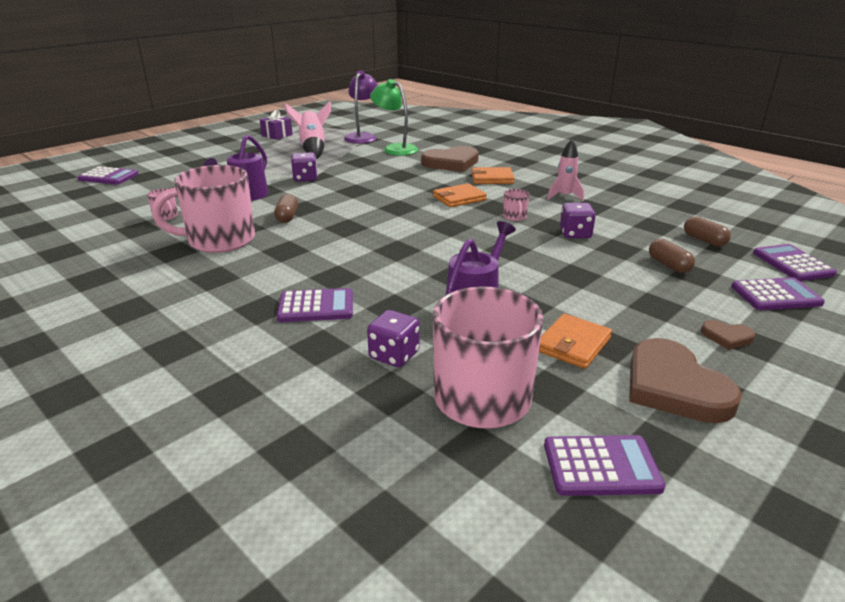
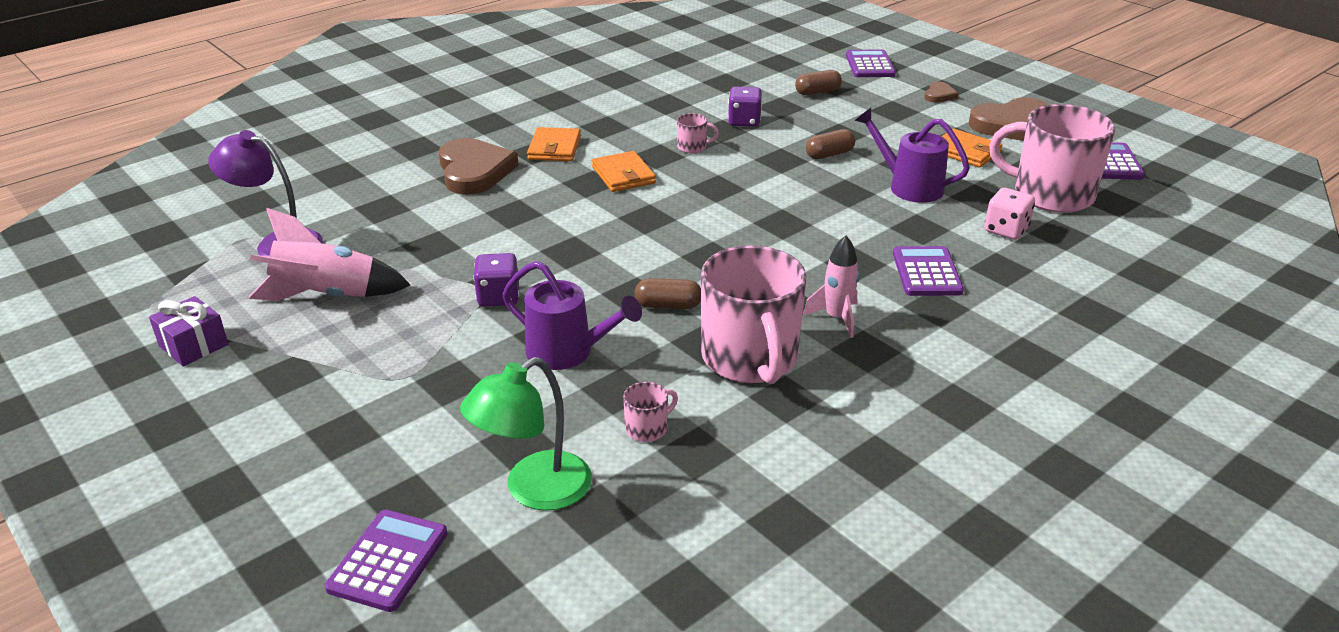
camera: 85 degrees left, 5 degrees up
(394, 355) = (1006, 230): purple dice -> pink dice
(395, 148) = (374, 213): green lamp -> green lamp (534, 490)
(564, 196) = (633, 112): pink rocket -> pink rocket (836, 318)
(704, 240) = (763, 68): brown capsule -> brown capsule (829, 154)
(792, 263) = (812, 46): purple calculator -> none

